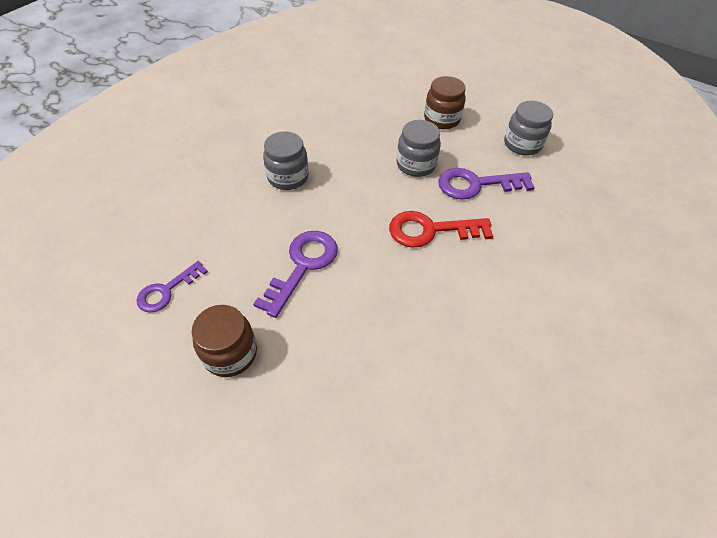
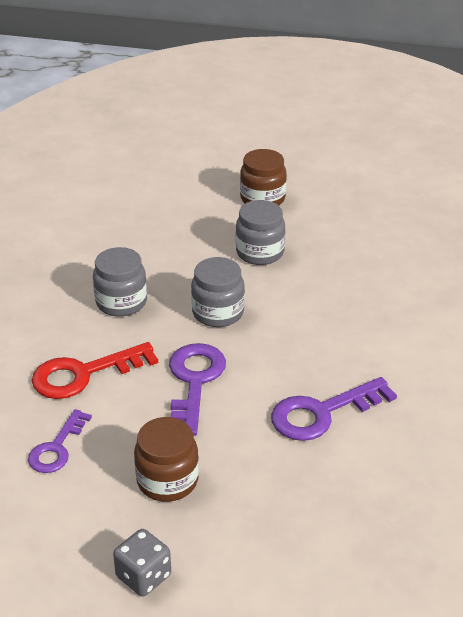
camera: 20 degrees left, 15 degrees down
(157, 444) = (143, 576): none -> grey dice
(431, 230) = (312, 312): red key -> red key (84, 374)
(476, 184) = (336, 255): purple key -> purple key (322, 413)
(522, 144) = (364, 203): grey jar -> grey jar (218, 313)

